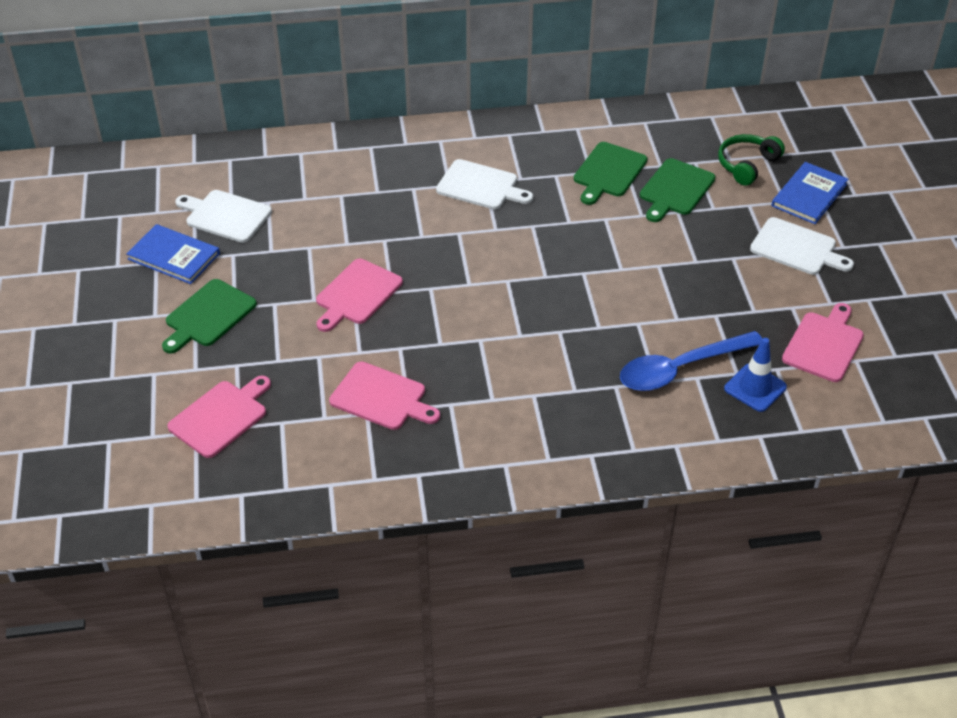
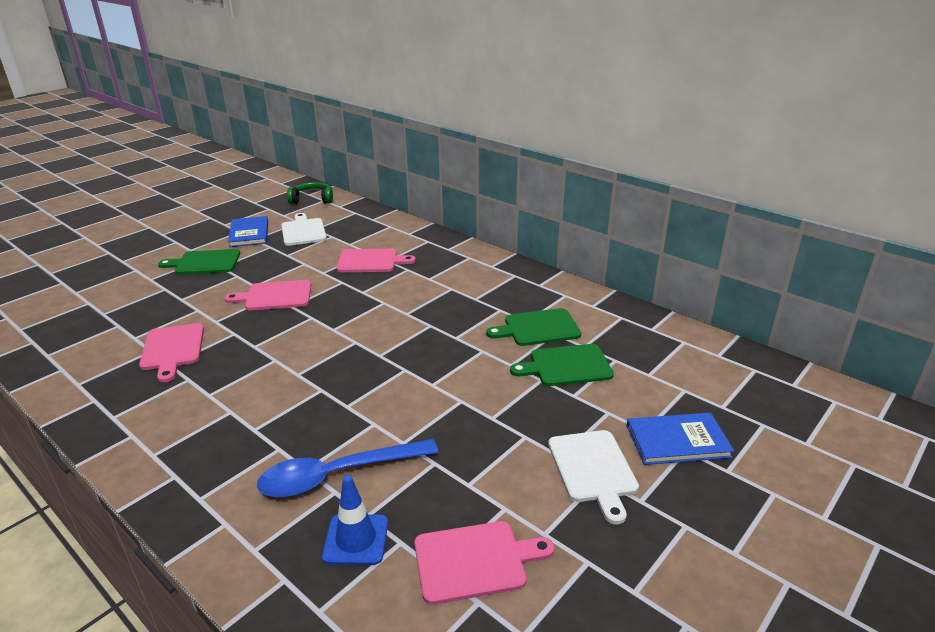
camera: 50 degrees right, 15 degrees down
(221, 417) = (109, 304): pink cutting board -> pink cutting board (370, 261)
(480, 186) = (444, 289): white cutting board -> none
(680, 369) = (337, 475): blue spoon -> blue spoon turned 45 degrees counterclockwise
(747, 165) = (657, 386): green headphones -> green headphones (312, 199)

